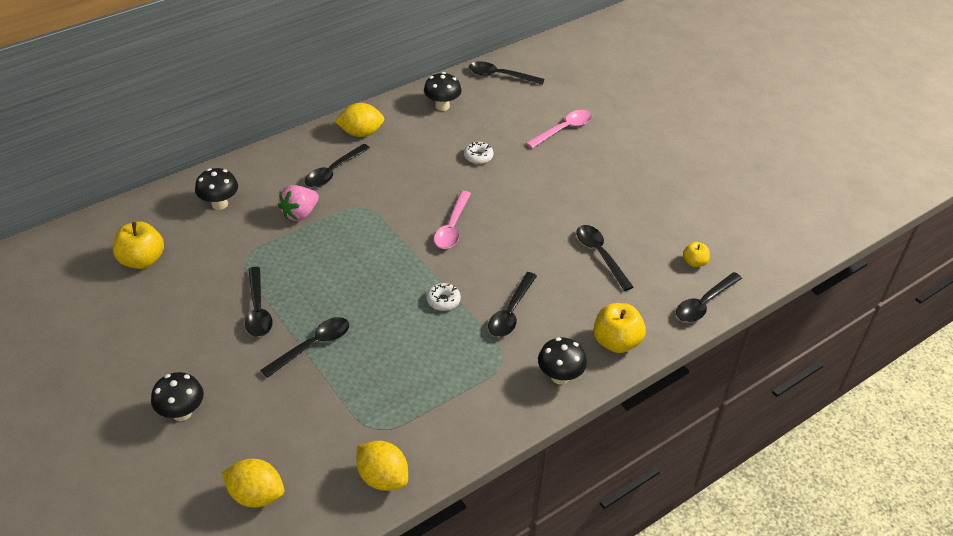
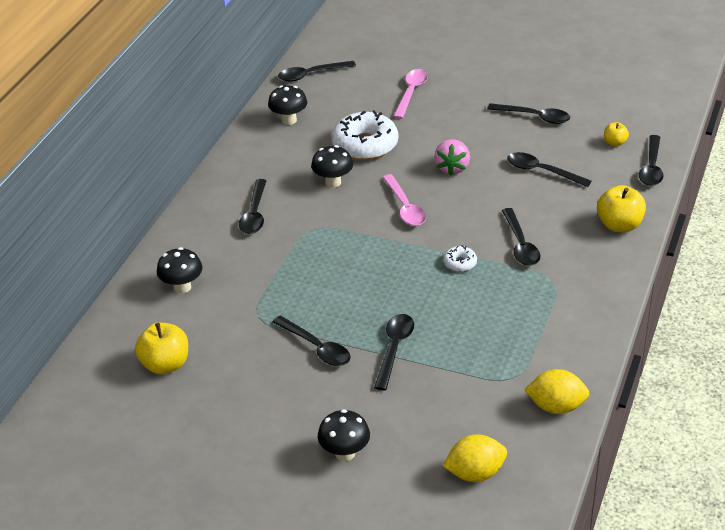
camera: 30 degrees left, 5 degrees down
(300, 214) = (264, 260): pink strawberry -> pink strawberry (452, 168)
(361, 133) = (242, 173): yellow lemon -> none
(478, 156) = (365, 145): white donut -> white donut, size x2.20
(559, 376) = (605, 269): black mushroom -> black mushroom (333, 182)
(647, 202) = (534, 117): none -> black spoon

